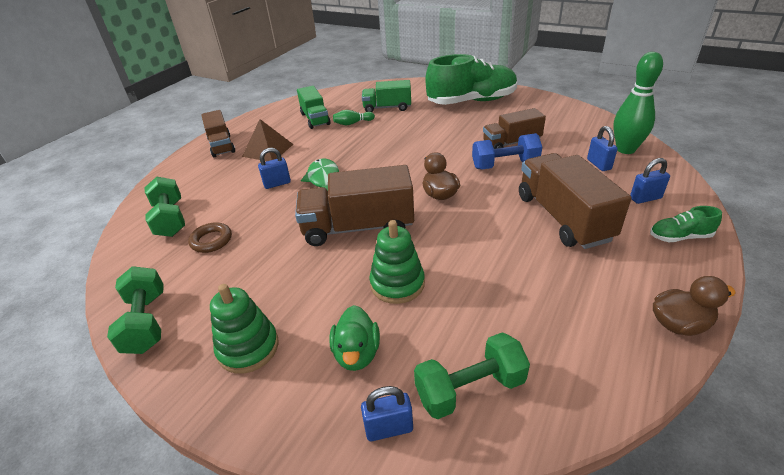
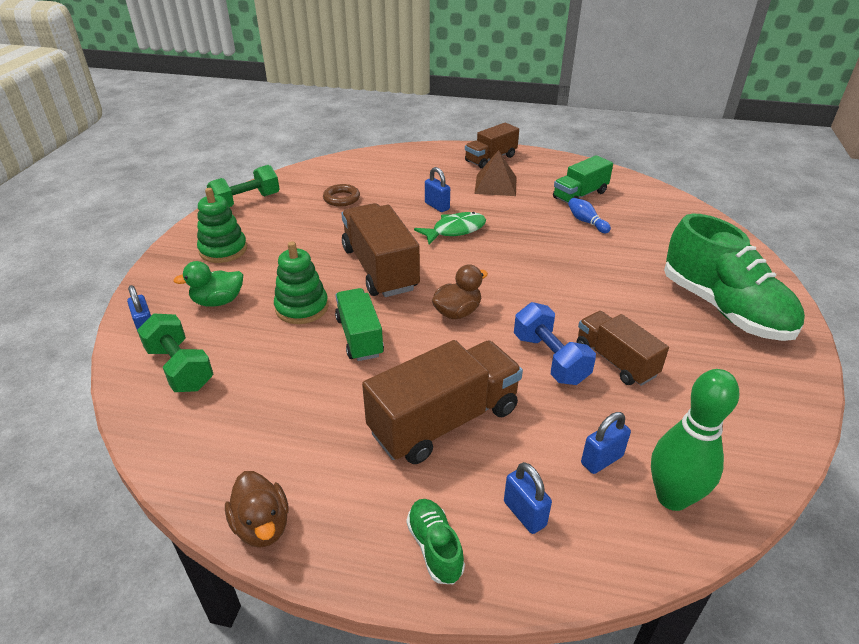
camera: 70 degrees right, 0 degrees up
(170, 219) = (365, 172): green dumbbell -> none
(353, 123) = (586, 222): green bowling pin -> blue bowling pin
(387, 108) = (646, 238): green truck -> green truck (359, 337)

